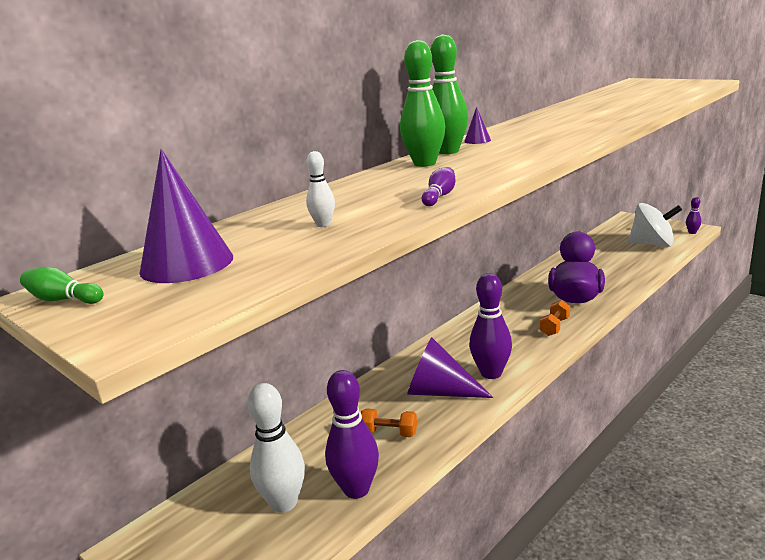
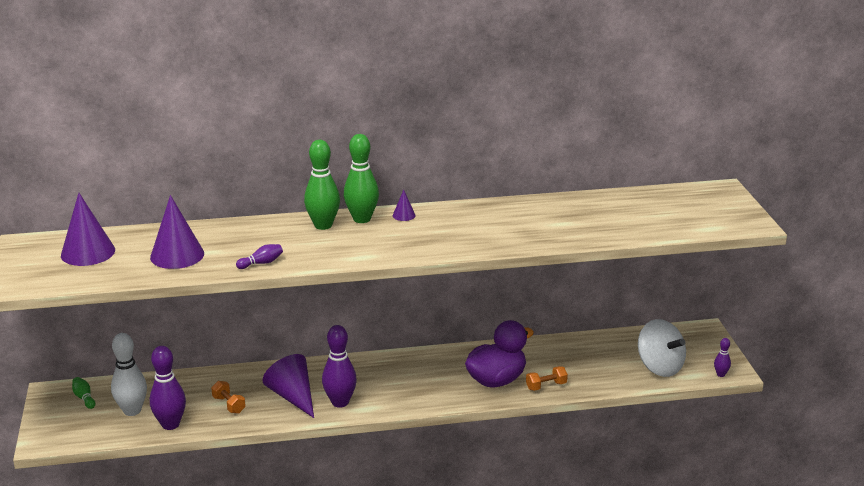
camera: 35 degrees right, 5 degrees up
(63, 300) = (21, 250): green bowling pin -> green bowling pin (84, 398)
(323, 224) = (177, 255): white bowling pin -> purple cone
(554, 327) = (437, 394): orange dumbbell -> orange dumbbell (546, 386)

